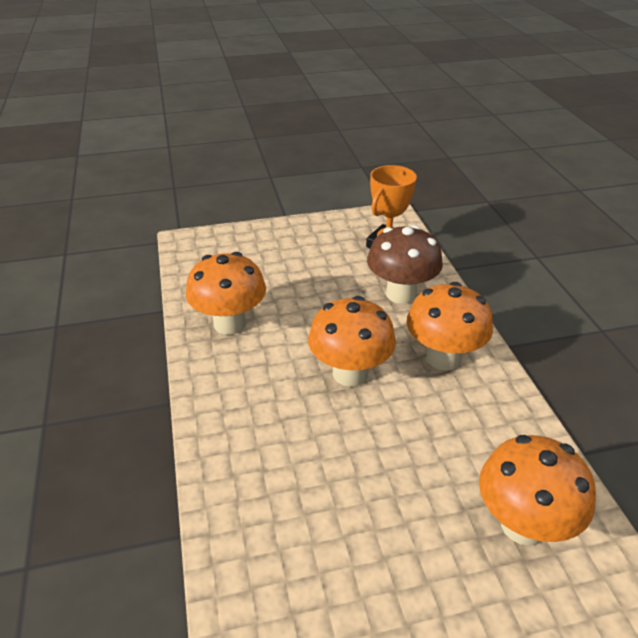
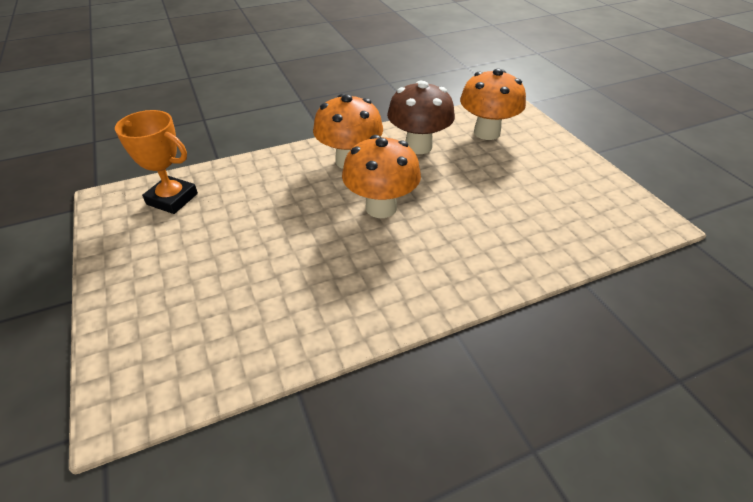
camera: 100 degrees left, 5 degrees up
(230, 324) = (324, 305): orange mushroom -> none
(401, 294) = (263, 186): brown mushroom -> brown mushroom (418, 146)

